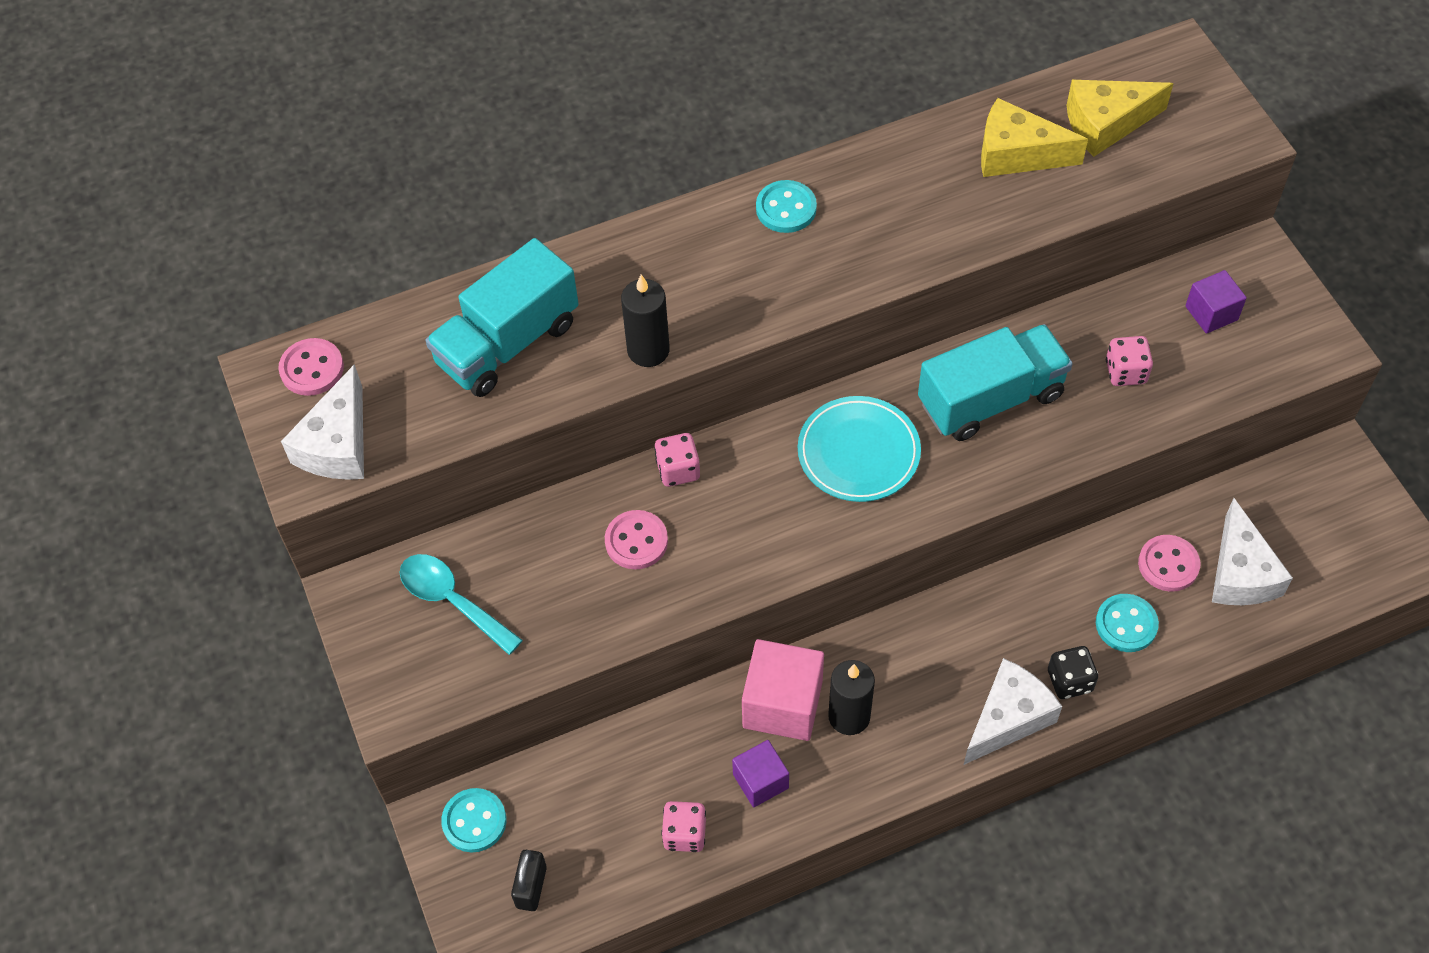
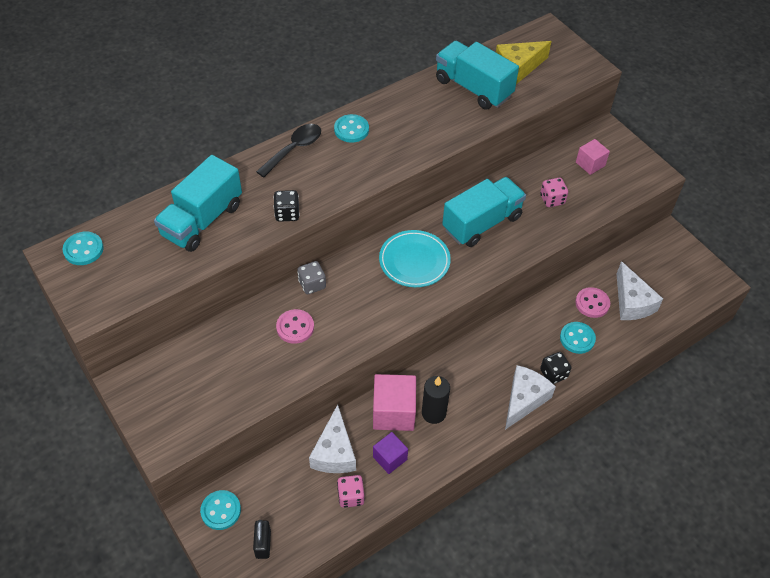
camera: 15 degrees left, 5 degrees down
(312, 369) = (83, 249): pink button -> turquoise button
(338, 444) = (107, 290): white cheese -> white cheese (334, 452)
(452, 601) = (189, 377): turquoise spoon -> none
(648, 350) = (287, 214): black candle -> black dice
(678, 470) = (312, 284): pink dice -> grey dice
(681, 233) = (294, 149): none -> black spoon
(1017, 154) = (473, 88): yellow cheese -> turquoise truck
(1211, 313) = (590, 164): purple cube -> pink cube

